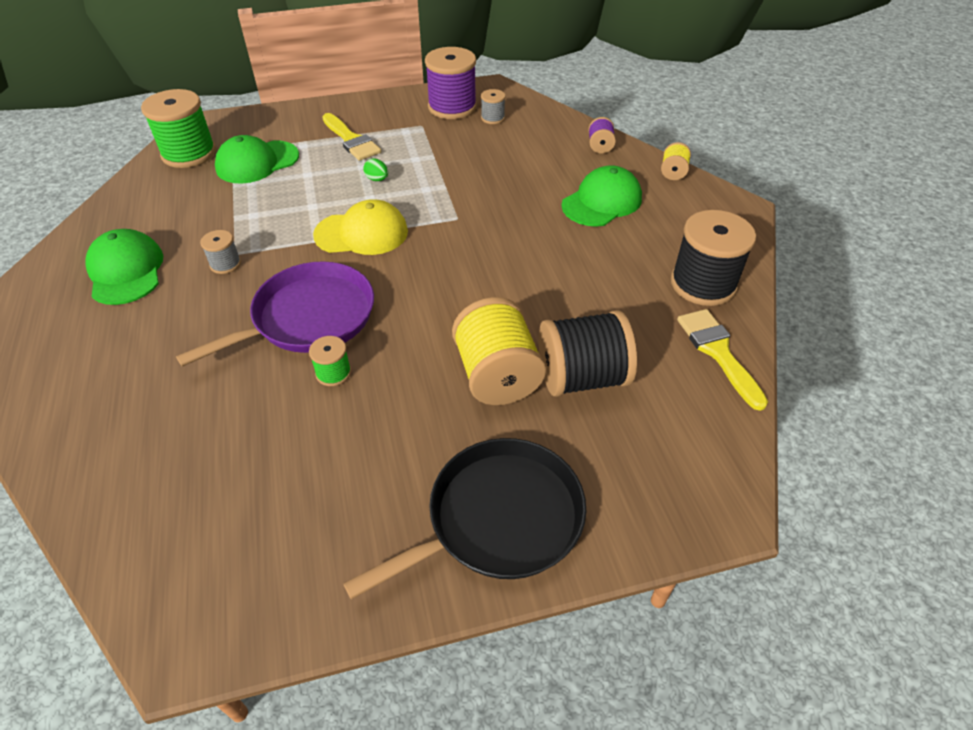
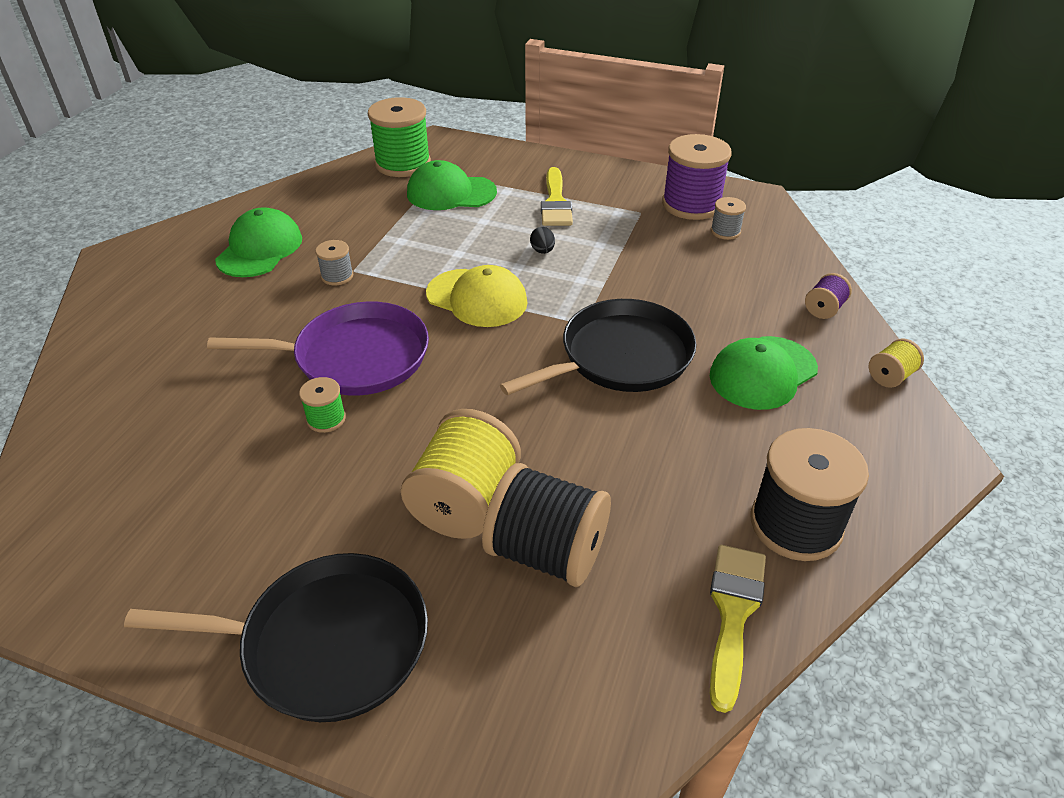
camera: 35 degrees right, 5 degrees down
(377, 179) = (542, 251): green egg -> black egg
(505, 230) = (620, 357): none -> black pan
(602, 202) = (762, 373): green cap -> green cap turned 150 degrees clockwise

